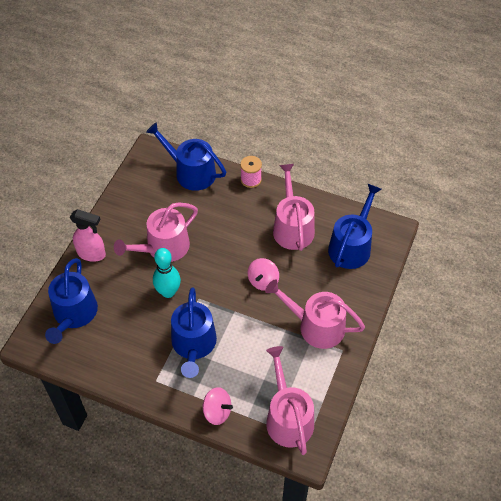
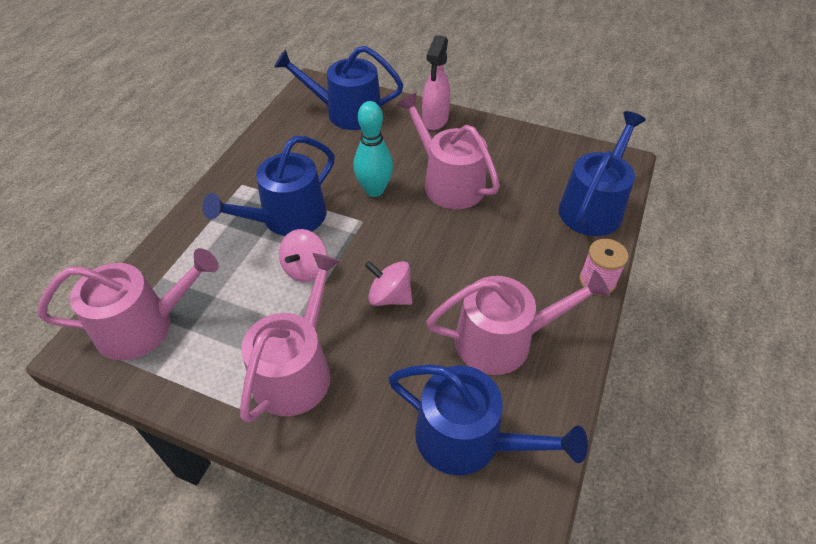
camera: 90 degrees right, 5 degrees down
(193, 345) = (287, 218): blue watering can -> blue watering can turned 45 degrees counterclockwise
(217, 412) = (179, 244): pink spinning top -> pink spinning top (305, 269)

